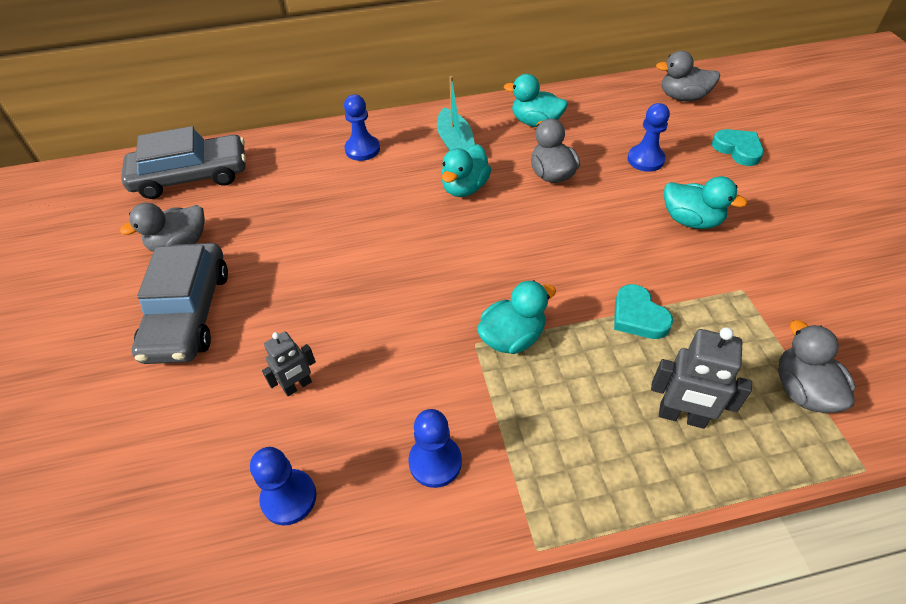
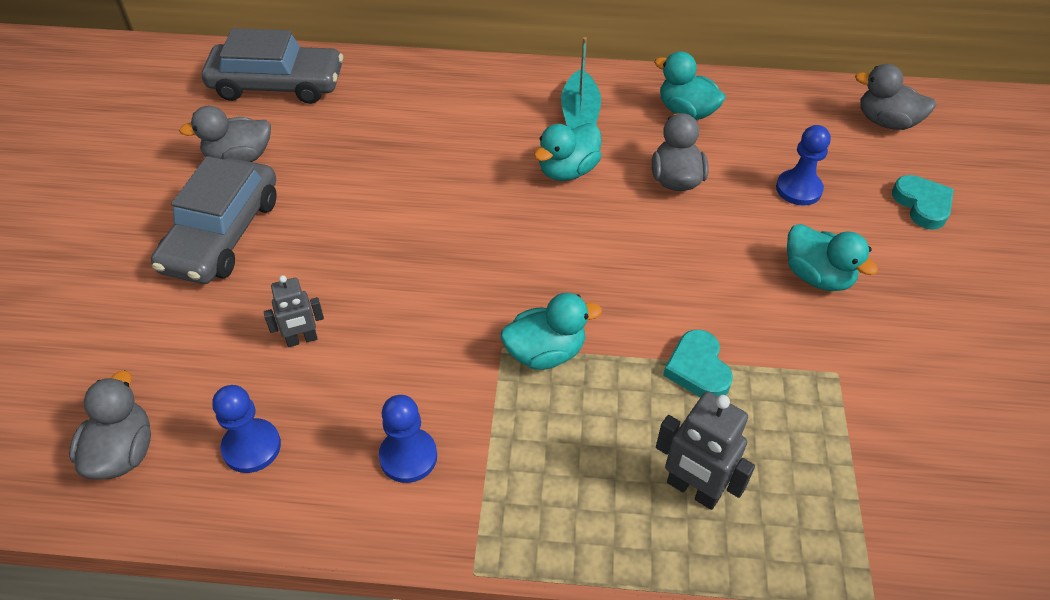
camera: 15 degrees right, 0 degrees up
(362, 149) = (471, 97): blue pawn -> none
(802, 390) = (848, 504): grey duck -> grey duck (123, 452)

